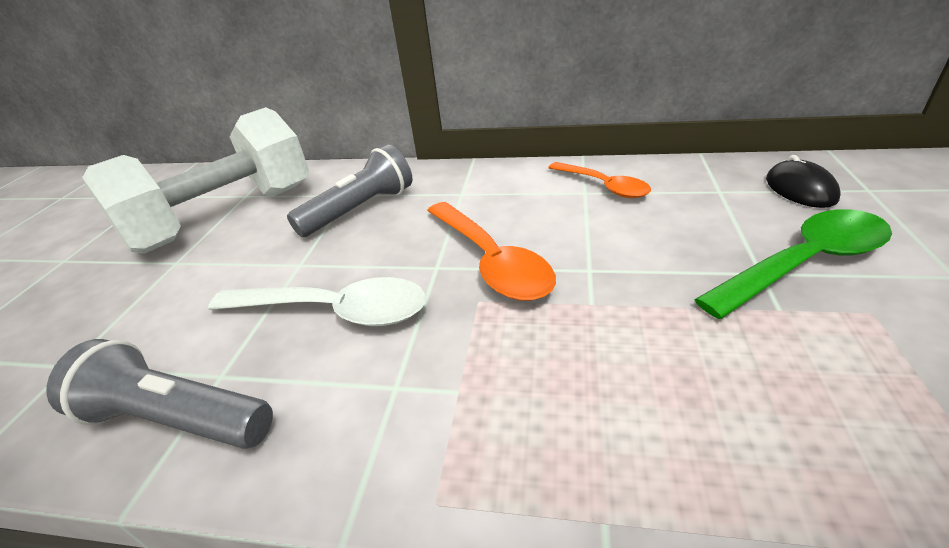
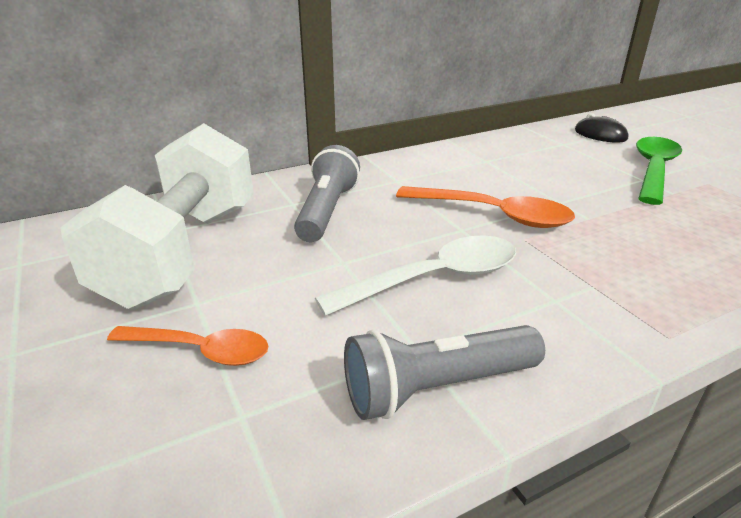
camera: 40 degrees left, 5 degrees down
(603, 186) = (492, 154): orange spoon -> orange spoon (200, 350)

